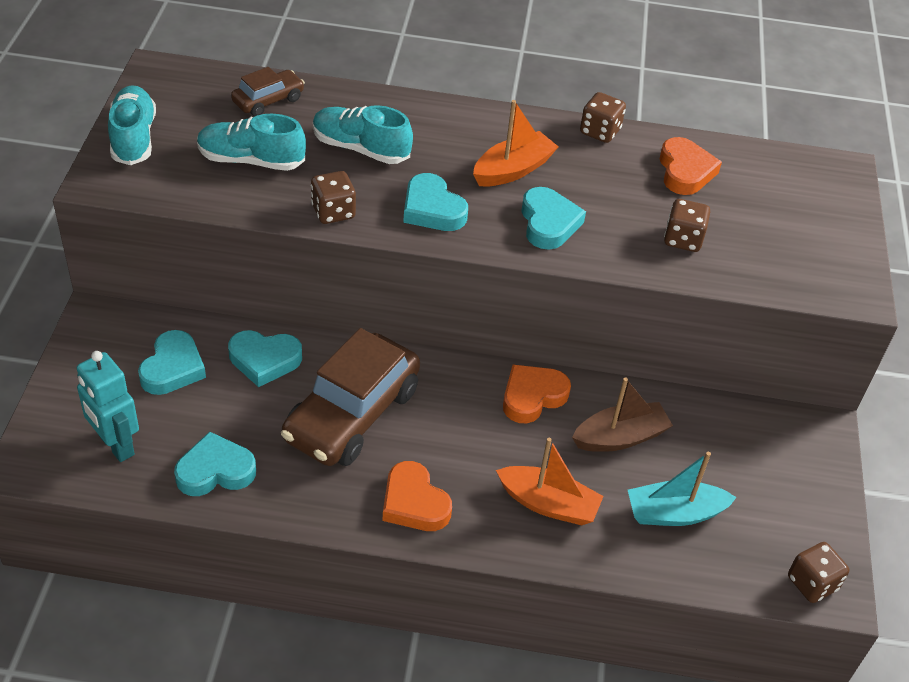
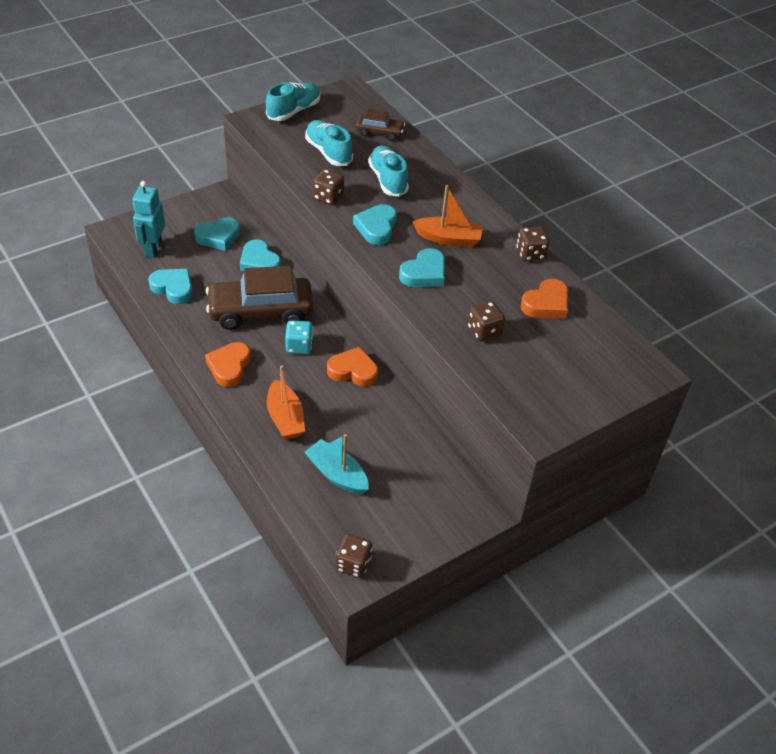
camera: 50 degrees right, 0 degrees up
(446, 417) = (299, 346): none -> turquoise dice
(620, 437) = (366, 422): brown boat -> none

